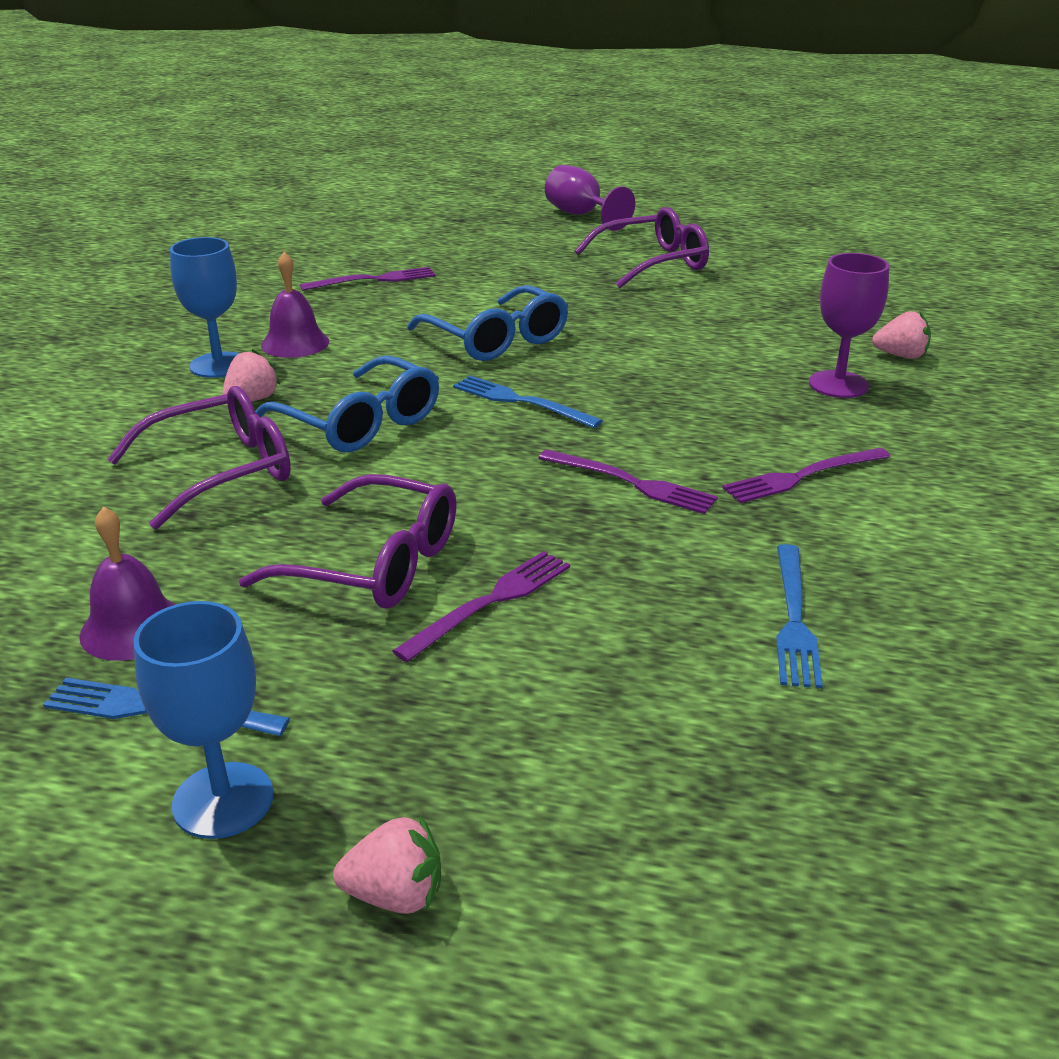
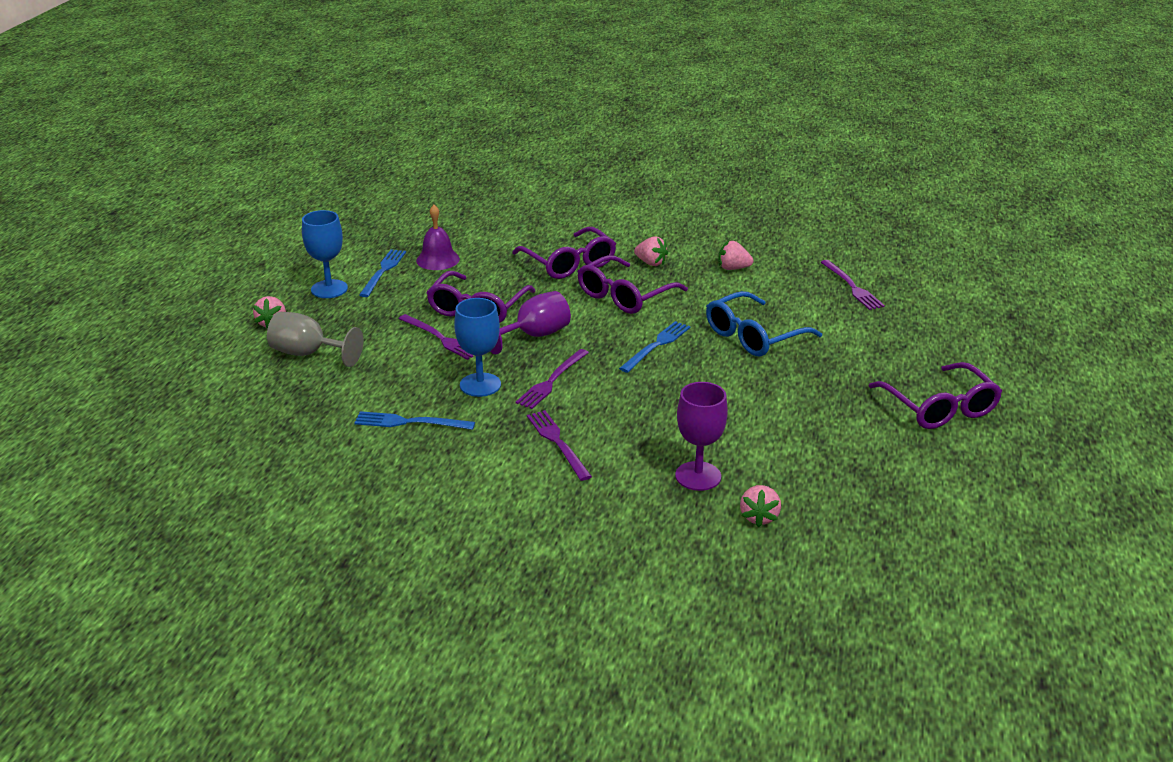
camera: 90 degrees right, 0 degrees up
(218, 365) = (696, 249): blue goblet -> blue goblet (480, 385)
(295, 343) = (733, 268): purple bell -> pink strawberry
(360, 423) = (624, 296): blue glasses -> purple glasses
(555, 796) = (308, 354): none -> grey goblet
(581, 215) = (1057, 375): purple goblet -> purple goblet (534, 335)

